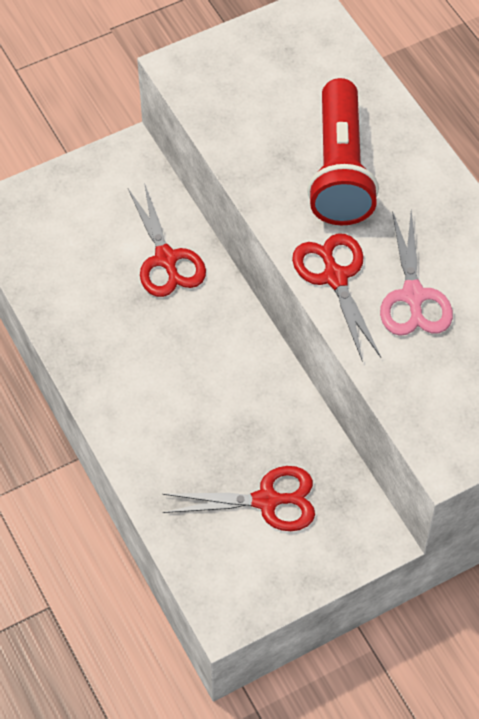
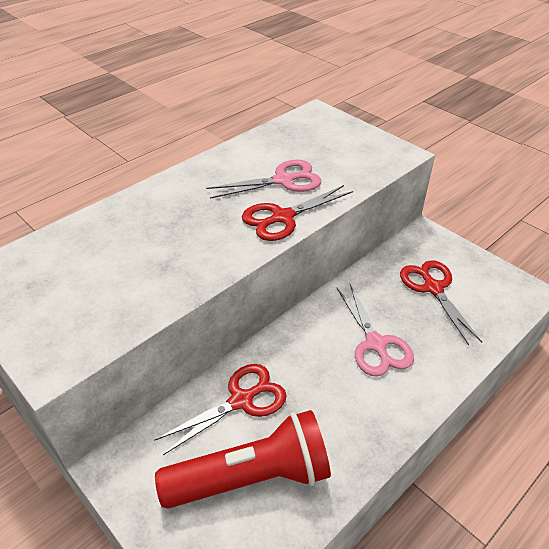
camera: 105 degrees left, 15 degrees down
(197, 402) = (375, 344): none -> pink scissors
(340, 170) = (174, 231): red flashlight -> red flashlight (251, 477)

